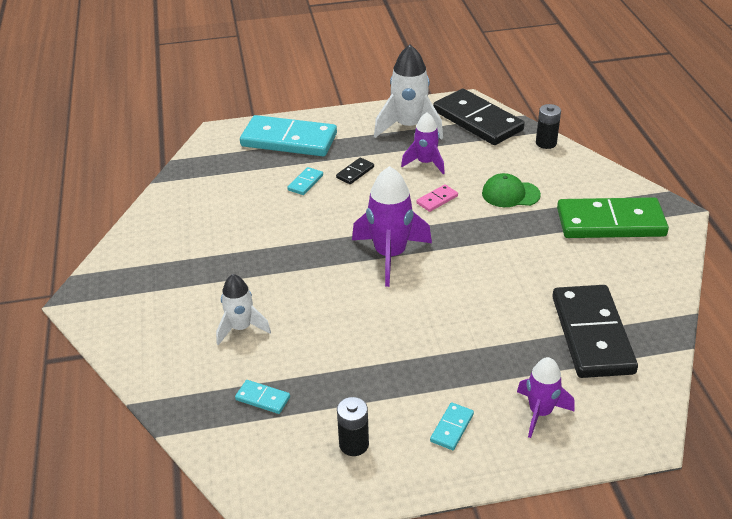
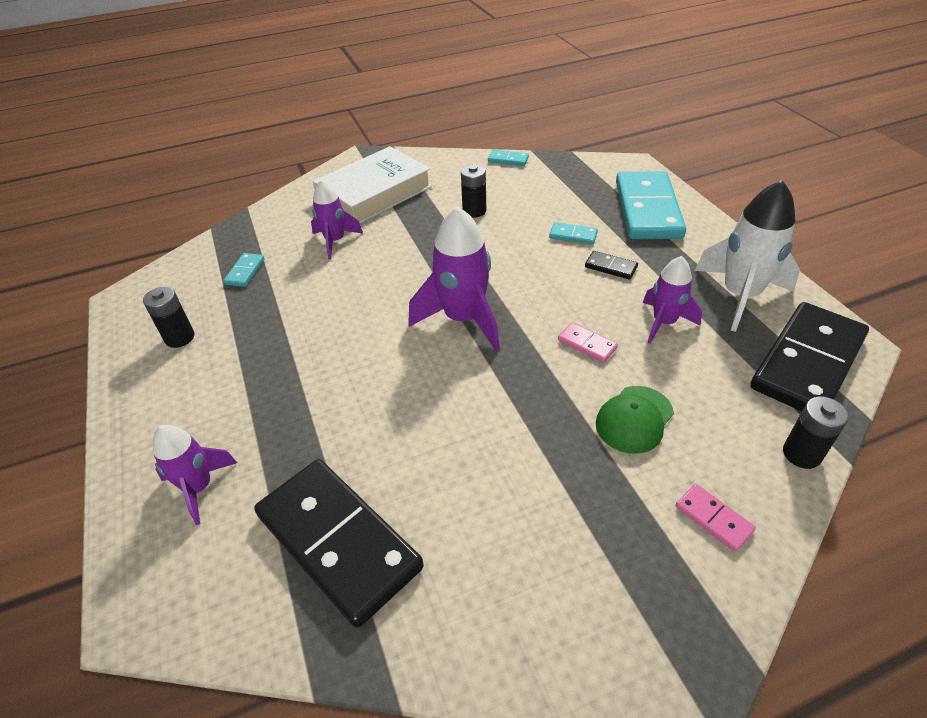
camera: 80 degrees right, 5 degrees up
(165, 295) = (374, 193): none -> white book
(238, 231) = (474, 211): none -> black battery
(241, 328) = (335, 241): white rocket -> purple rocket
(452, 428) = (188, 407): turquoise domino -> turquoise domino (508, 160)
(510, 194) = (634, 419): green cap -> green cap turned 135 degrees counterclockwise
(585, 183) = (713, 518): none -> pink domino
(592, 334) = (338, 541): black domino -> black domino turned 60 degrees clockwise
(610, 222) = (614, 561): green domino -> none

